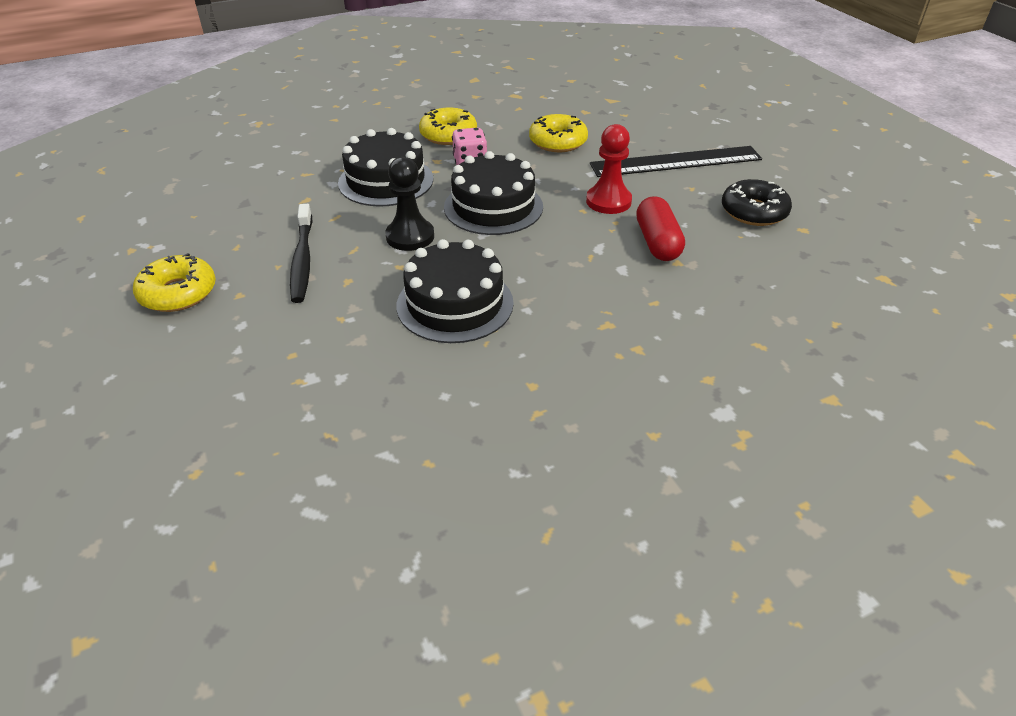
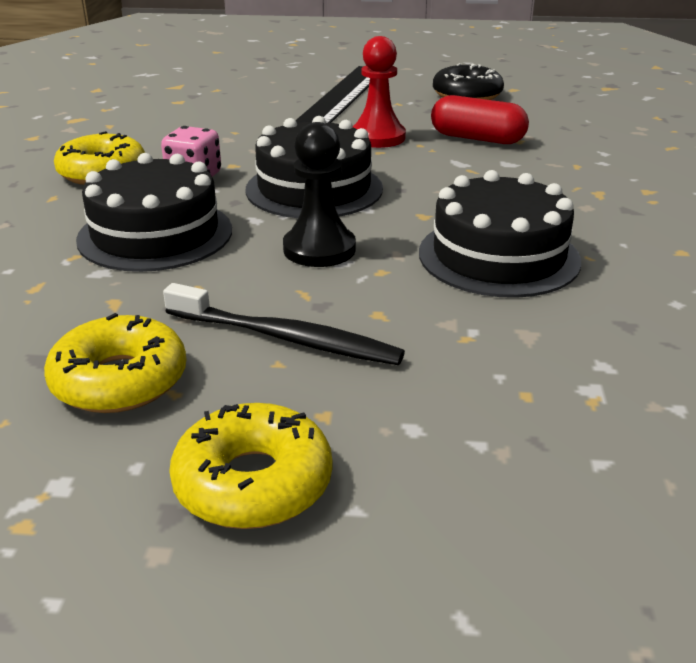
camera: 60 degrees left, 10 degrees down
(558, 142) = (221, 127): yellow donut -> yellow donut (119, 380)

